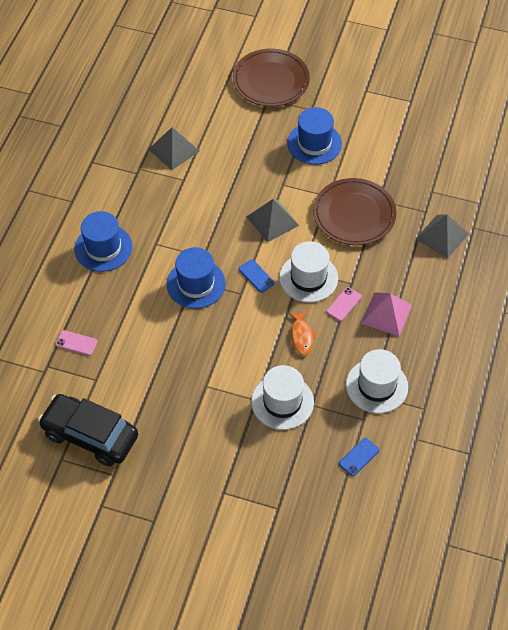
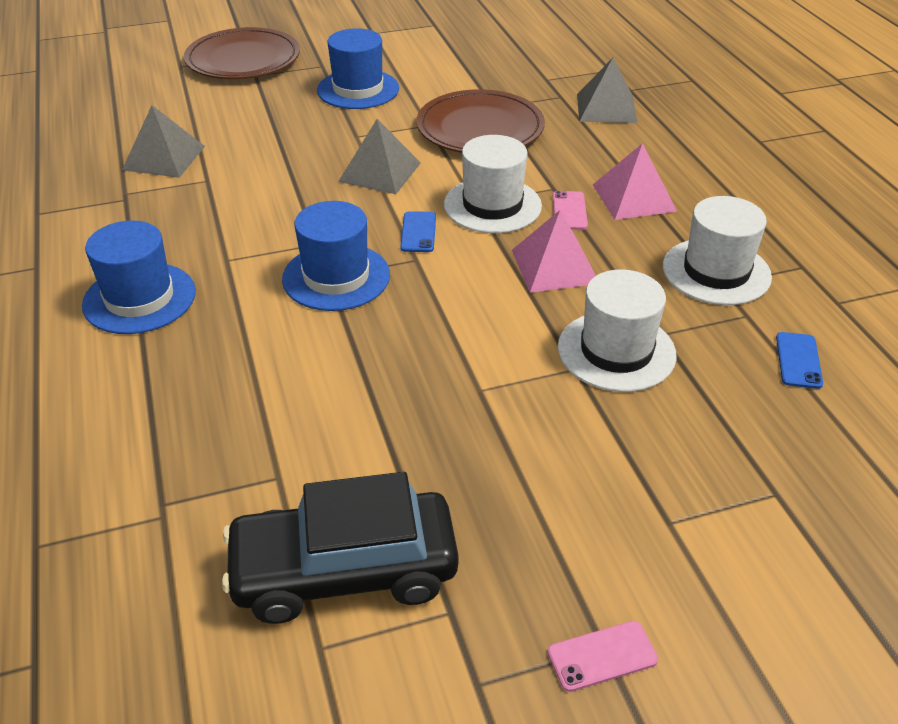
camera: 35 degrees left, 15 degrees down
(76, 343) = (194, 441): pink phone -> pink phone (602, 656)
(256, 276) = (418, 232): blue phone -> blue phone turned 75 degrees clockwise
(301, 336) = (554, 266): orange fish -> pink pyramid

